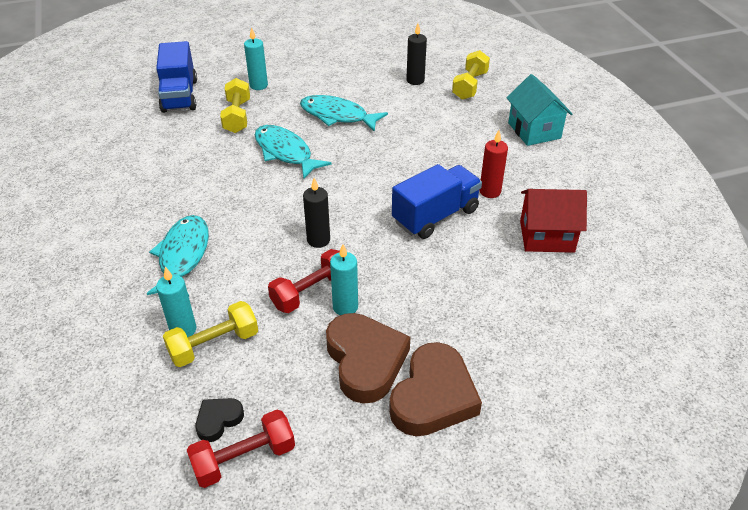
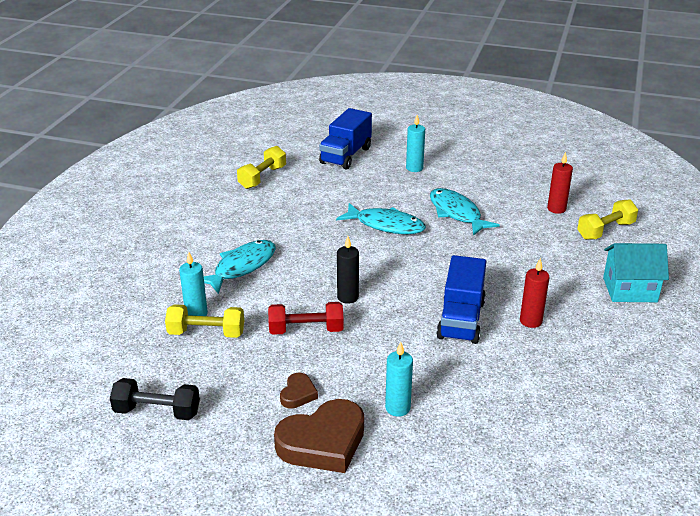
camera: 35 degrees right, 10 degrees down
(218, 420) = (164, 380): black heart -> none
(237, 116) = (374, 185): yellow dumbbell -> yellow dumbbell (262, 177)
(244, 458) = (157, 411): red dumbbell -> black dumbbell
(285, 152) = (386, 225): turquoise fish -> turquoise fish turned 120 degrees clockwise
(345, 307) = (320, 351): turquoise candle -> turquoise candle (397, 408)
(365, 361) = (298, 394): brown heart -> brown heart, size x0.49
(415, 80) = (556, 209): black candle -> red candle
(435, 216) = (461, 320): blue truck -> blue truck turned 105 degrees clockwise
(534, 130) = (630, 290): turquoise house -> turquoise house turned 75 degrees clockwise
(546, 236) = (545, 377): red house -> none

